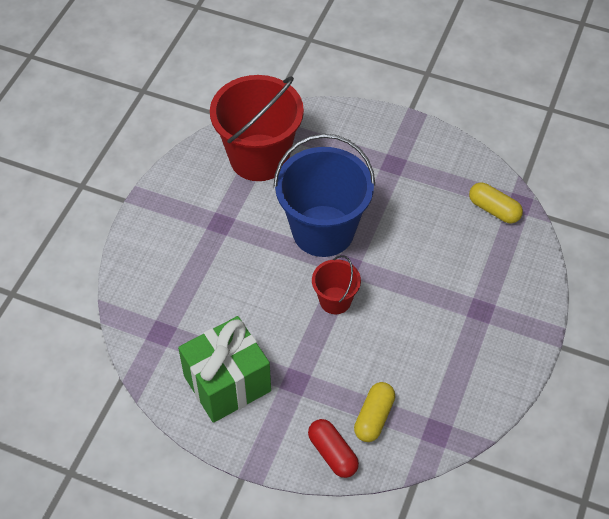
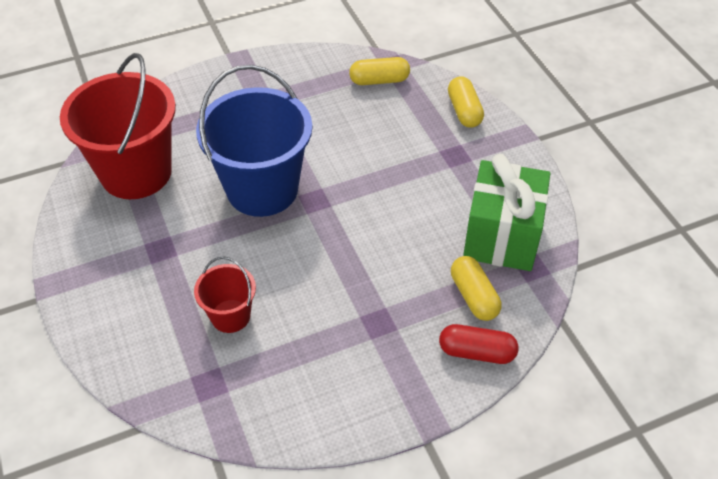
camera: 45 degrees left, 5 degrees down
(227, 383) = (322, 374): green gift -> green gift (501, 237)
(335, 300) = (336, 234): red bucket -> red bucket (230, 316)
(529, 282) = (464, 111): none -> yellow capsule

